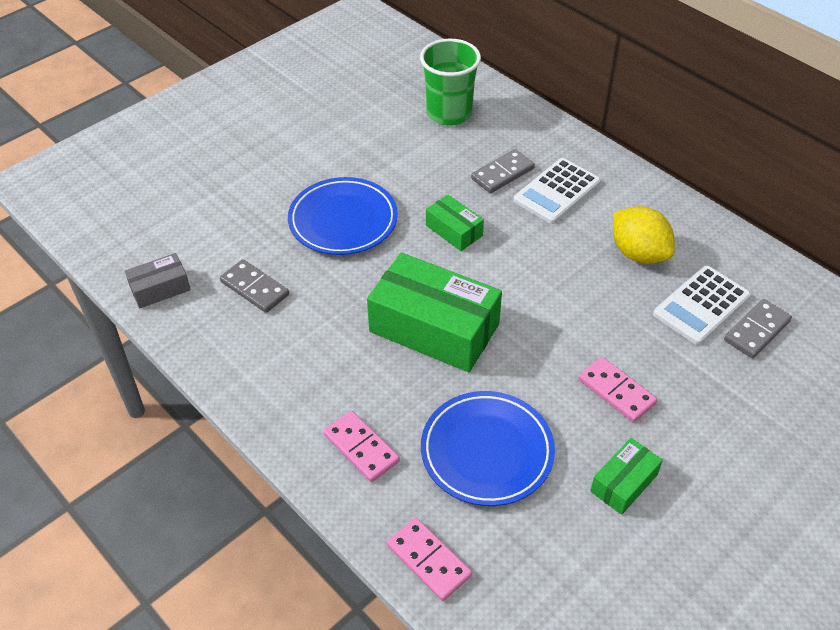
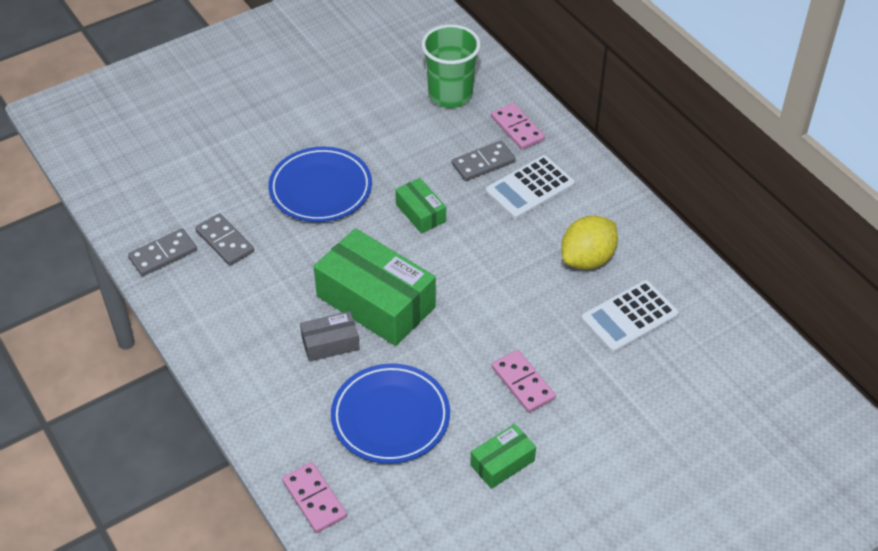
camera: 10 degrees right, 0 degrees up
(160, 288) = (141, 229): grey box -> grey box (330, 343)
(361, 448) = (282, 397): pink domino -> pink domino (517, 128)
(638, 253) = (587, 259): yellow lemon -> yellow lemon turned 75 degrees clockwise
(757, 331) = (673, 348): grey domino -> grey domino (163, 254)

